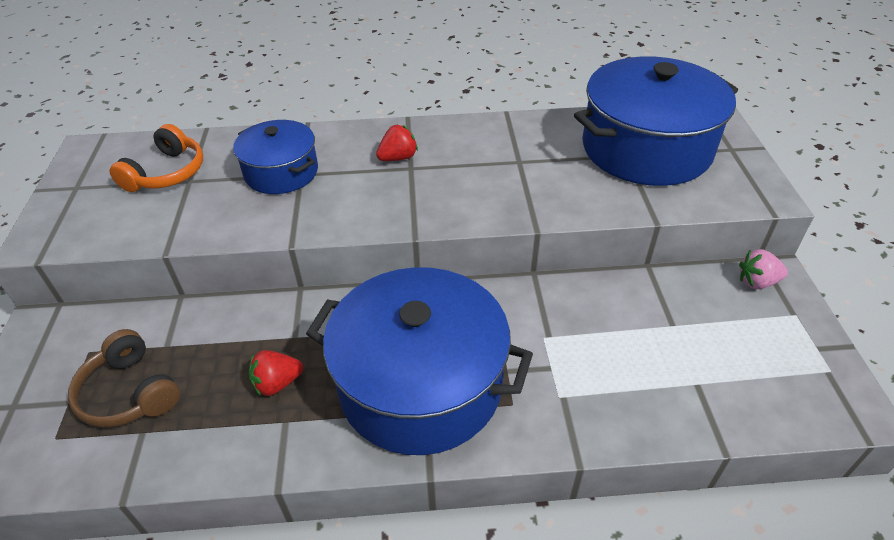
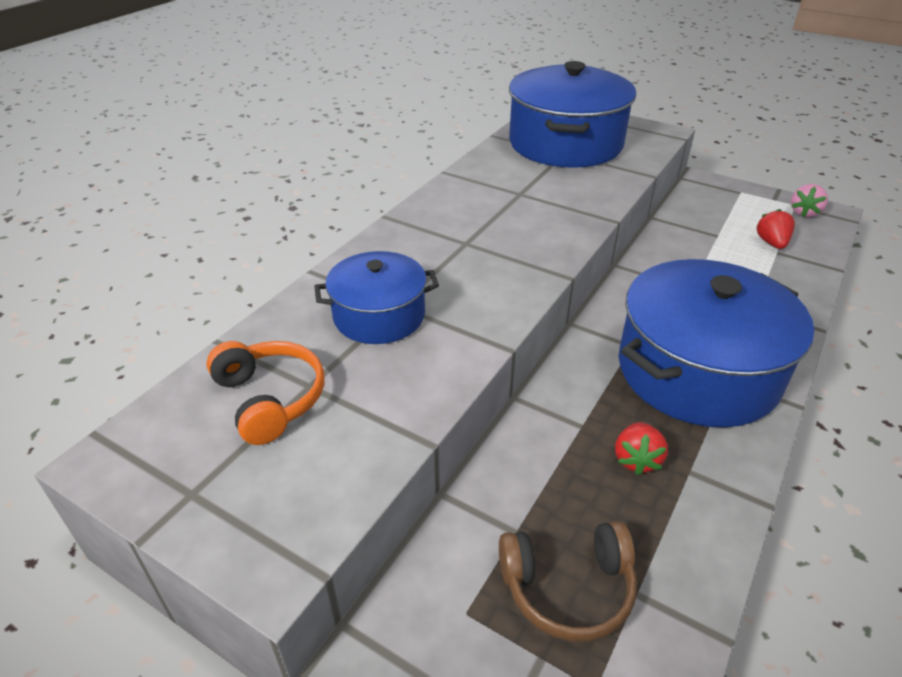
camera: 55 degrees left, 5 degrees down
(398, 158) = (443, 243): red strawberry -> red strawberry (771, 243)
(757, 282) = (702, 189): pink strawberry -> pink strawberry (804, 213)

